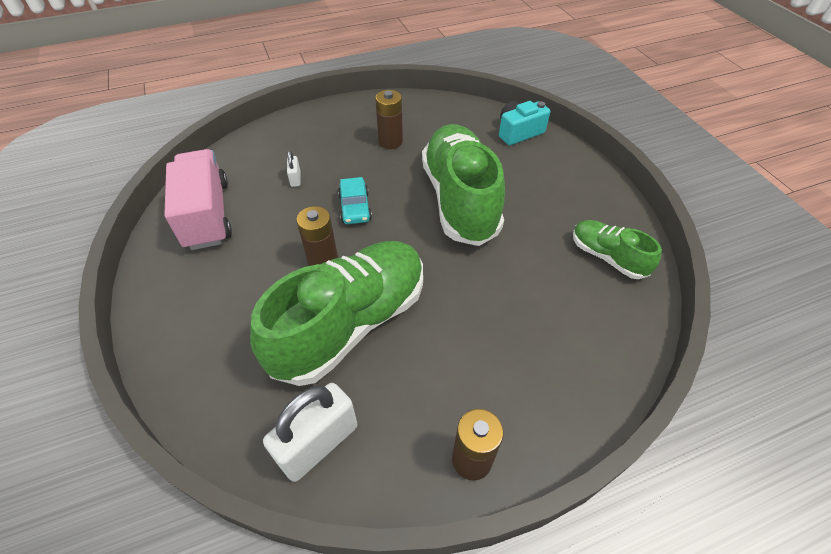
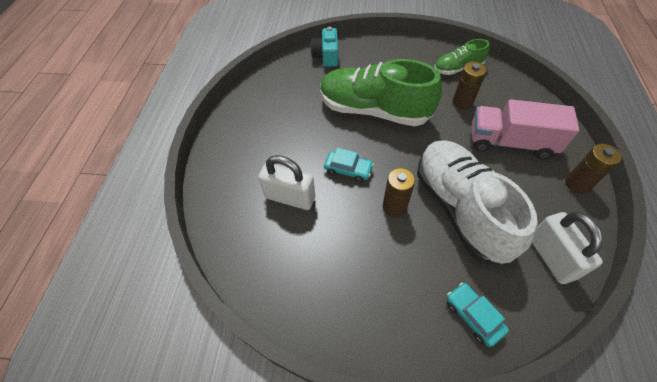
camera: 60 degrees left, 5 degrees up
(205, 373) = (473, 316): none -> turquoise car
(207, 215) = (295, 276): pink truck -> pink truck (510, 143)
(295, 179) = (290, 197): white padlock -> white padlock, size x2.20
(351, 323) = (460, 208): green shoe -> white shoe
(390, 142) = (287, 124): brown battery -> brown battery (462, 102)

